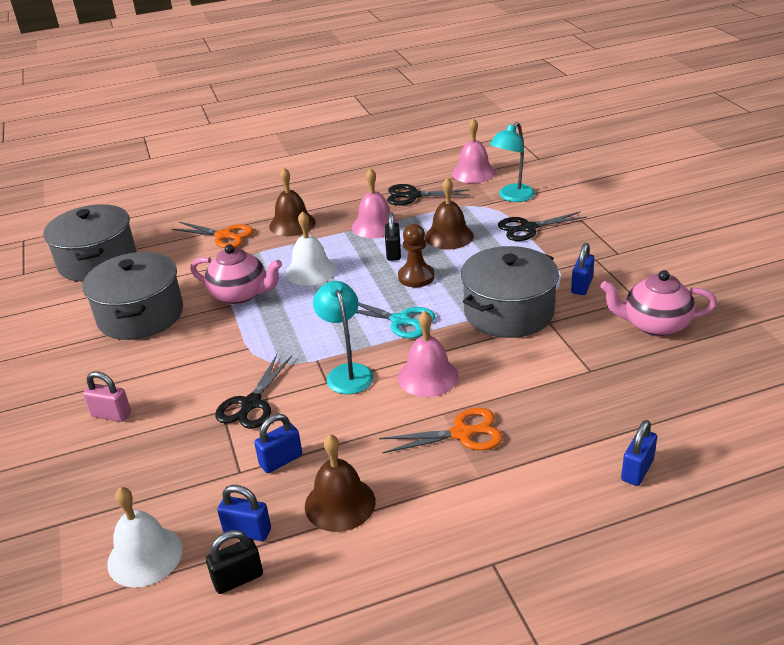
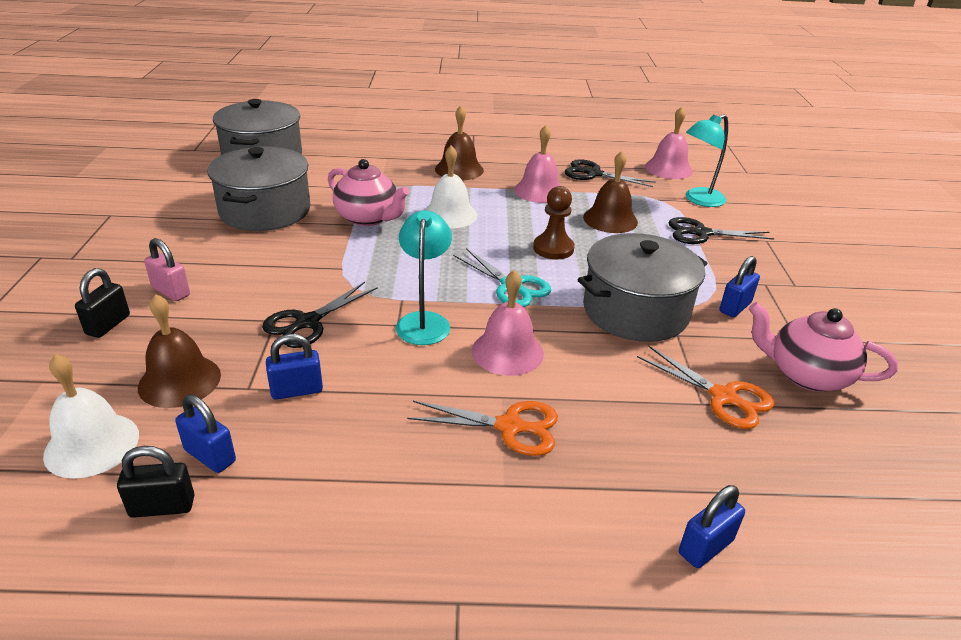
camera: 15 degrees right, 0 degrees up
(224, 236) = (388, 164): orange scissors -> orange scissors (723, 397)
(340, 503) = (326, 460): brown bell -> brown bell (179, 381)
(393, 253) = (543, 220): black padlock -> black padlock (108, 325)

